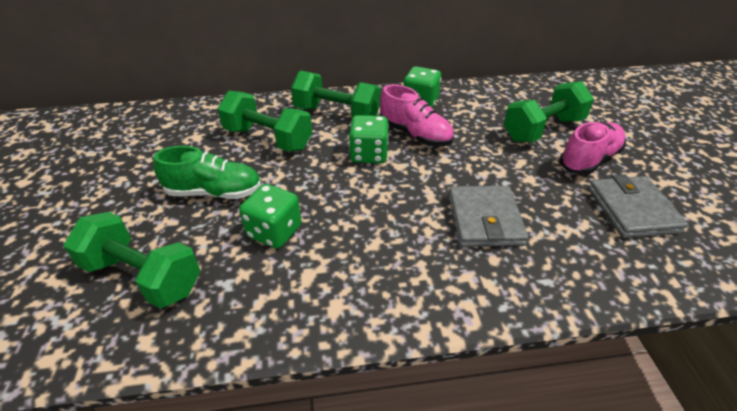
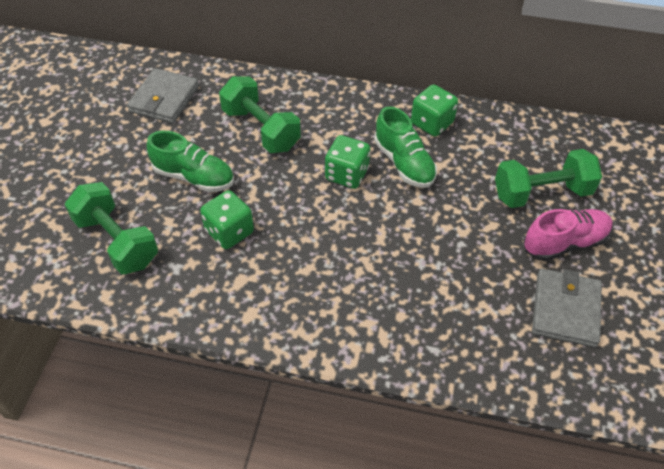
camera: 20 degrees right, 10 degrees up
(337, 114) = (339, 116): green dumbbell -> none
(415, 134) = (404, 163): pink shoe -> green shoe
(484, 219) = (416, 276): grey wallet -> grey wallet (164, 99)

